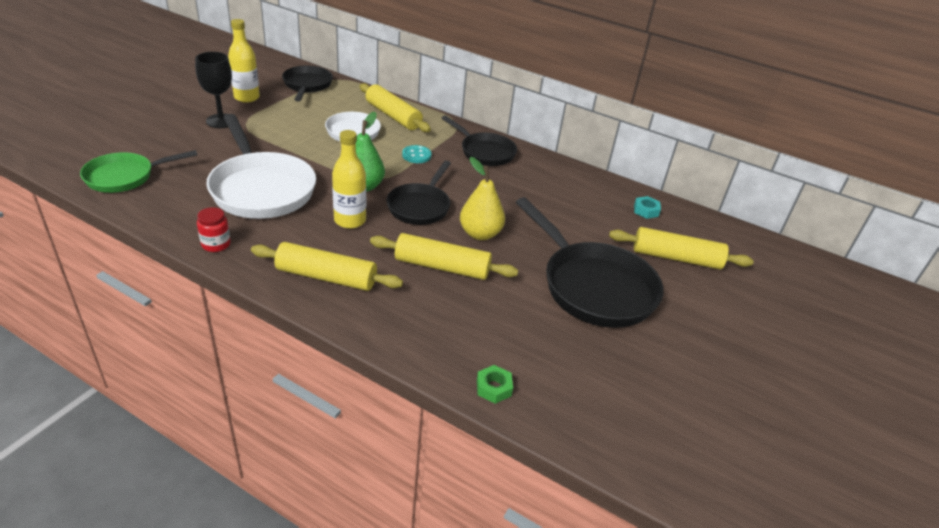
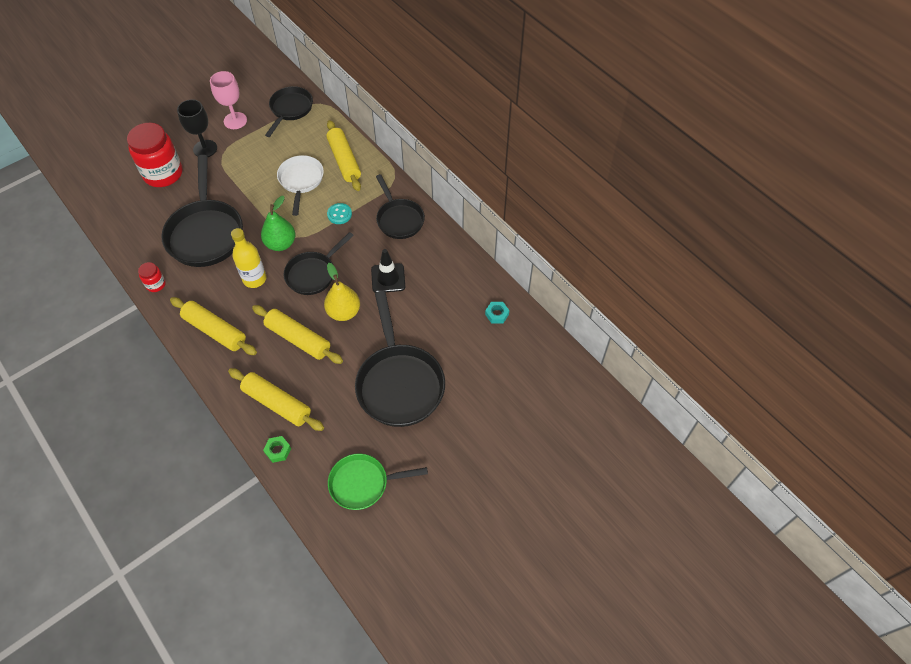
camera: 25 degrees right, 20 degrees up
(124, 177) = (118, 204): green pan -> green pan (363, 483)
(176, 145) = (163, 174): none -> red jar
(247, 97) = (235, 121): yellow bottle -> pink goblet
(261, 189) = (206, 233): white pan -> black pan
(509, 198) = (388, 278): none -> black traffic cone
(676, 258) = (486, 370): yellow rolling pin -> yellow rolling pin (277, 403)

